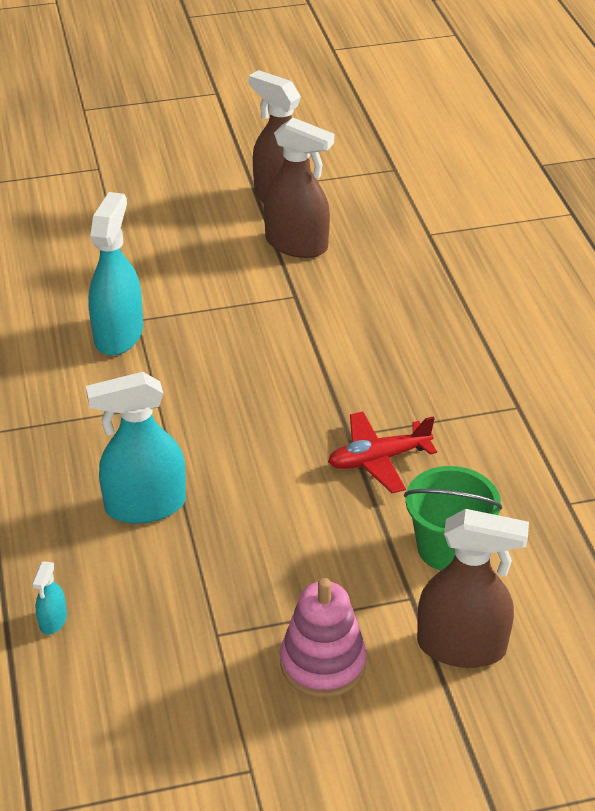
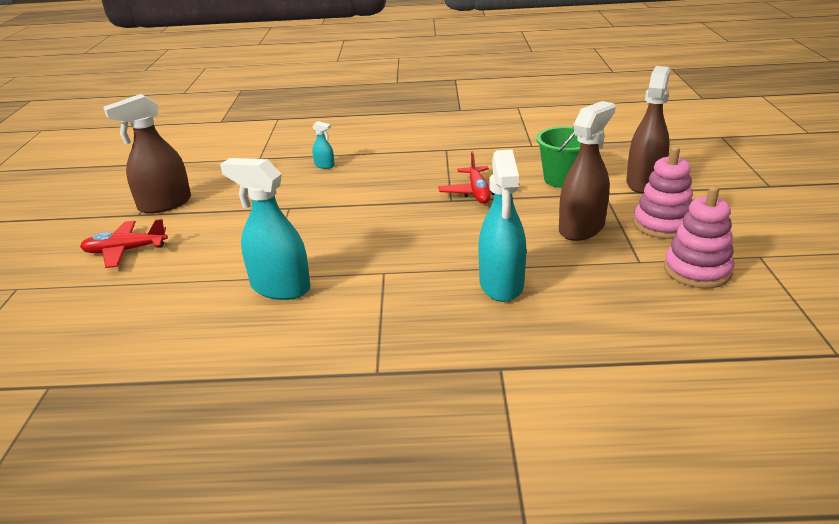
camera: 75 degrees left, 10 degrees down
(53, 621) = (628, 336): turquoise spray bottle -> turquoise spray bottle (324, 165)
(175, 208) = (125, 251): none -> red plane
(201, 694) = (697, 271): none -> pink stacking toy
(296, 244) = (228, 202): brown spray bottle -> brown spray bottle (581, 228)

